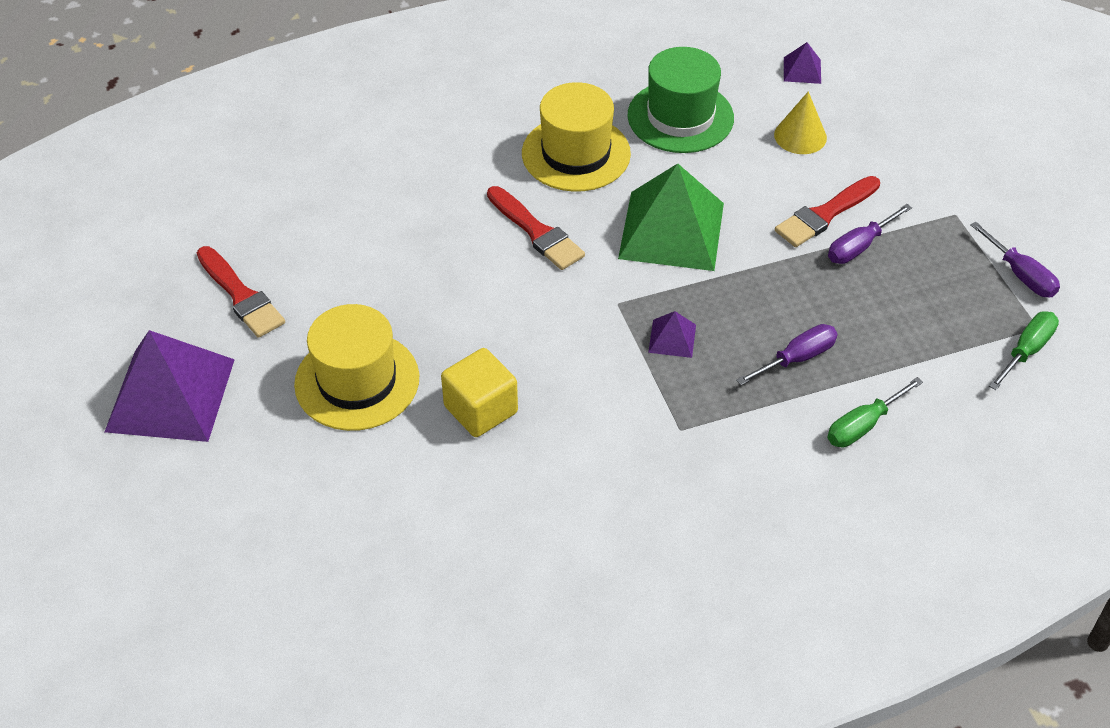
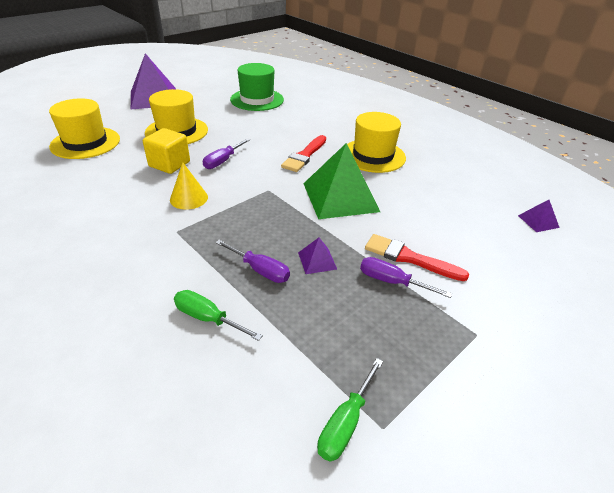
camera: 65 degrees right, 10 degrees down
(241, 296) = (216, 99): red brush -> none
(332, 525) = (85, 143): none -> yellow hat
(672, 338) = (250, 214): purple pyramid -> purple pyramid (317, 260)
(680, 117) = (438, 182): green hat -> green hat (257, 100)
(800, 136) = (474, 232): yellow cone -> yellow cone (189, 198)
(1020, 274) = (442, 399): purple screwdriver -> purple screwdriver (223, 161)
(1026, 351) = (345, 423): green screwdriver -> green screwdriver turned 105 degrees clockwise

